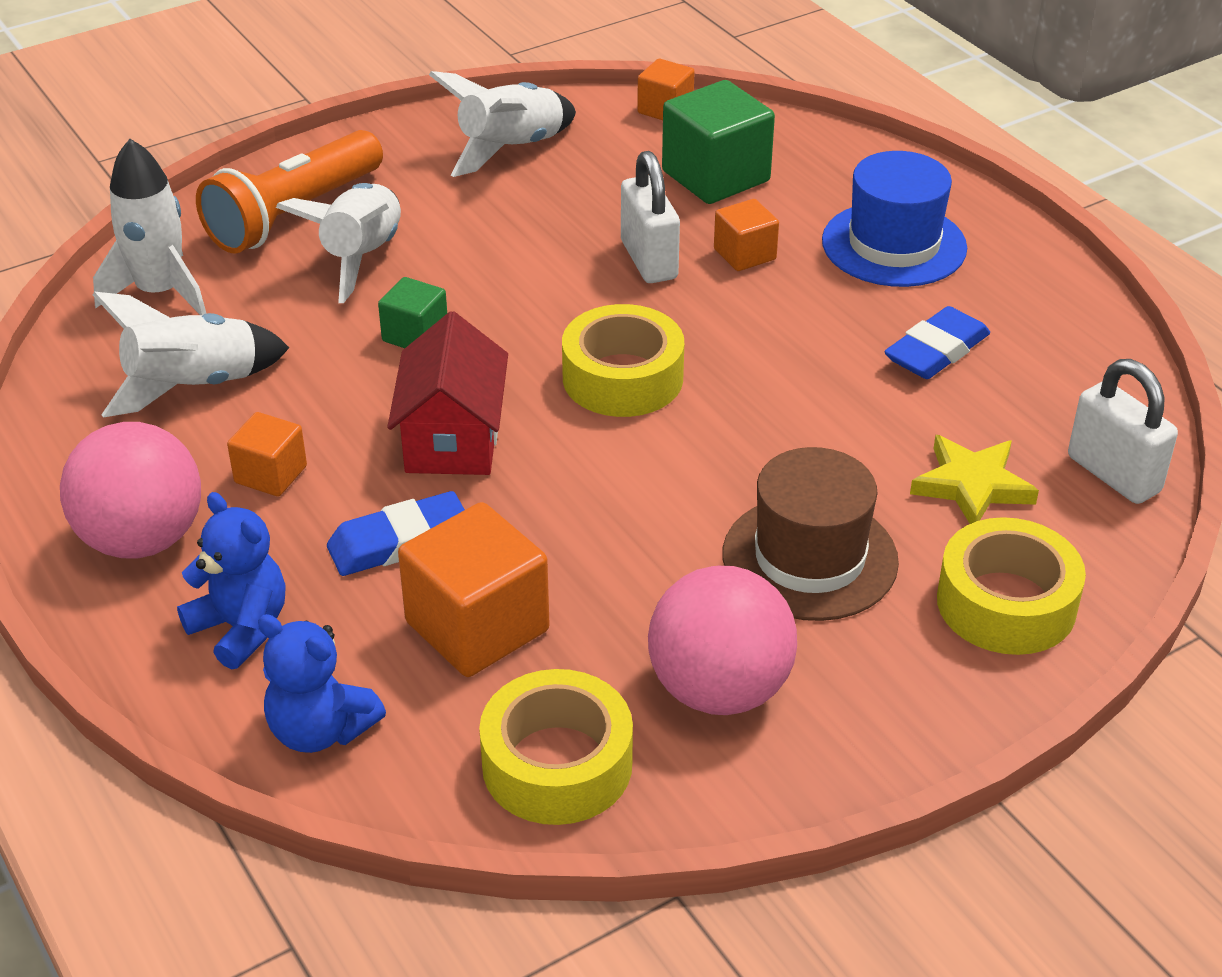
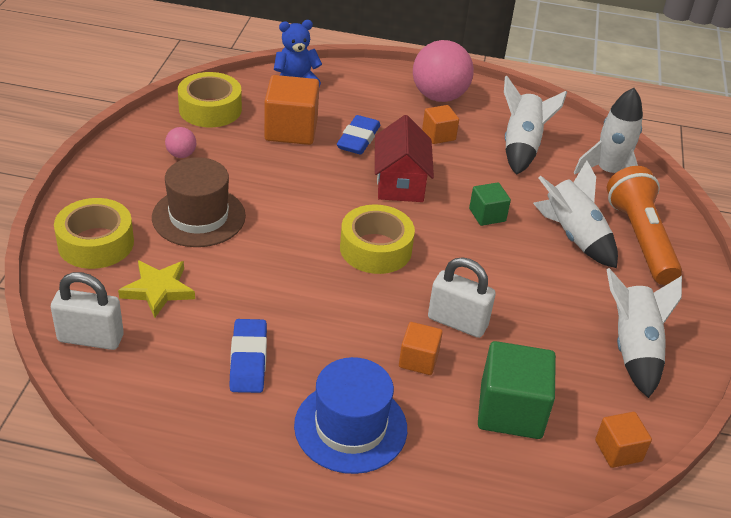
camera: 130 degrees right, 0 degrees up
(241, 628) = (364, 92): blue teddy bear -> none
(452, 438) = (400, 183): red house -> red house turned 45 degrees clockwise
(719, 689) = (181, 155): pink ball -> pink ball, size x0.46

